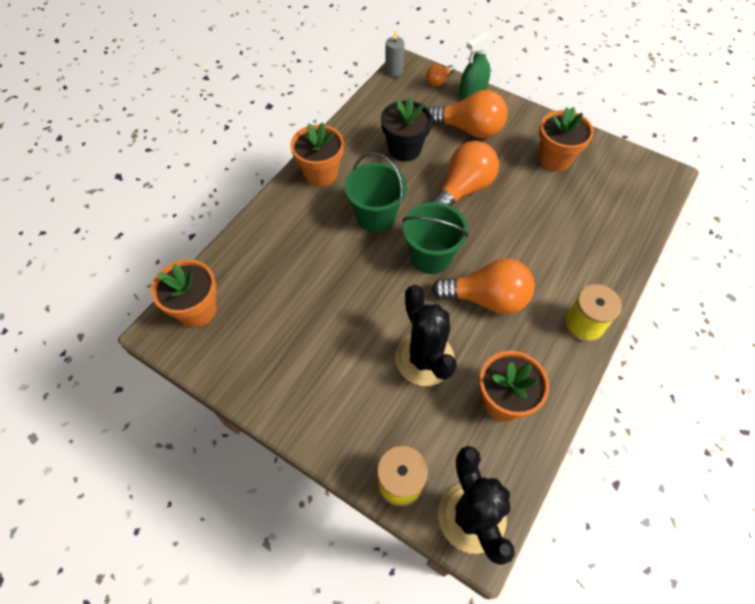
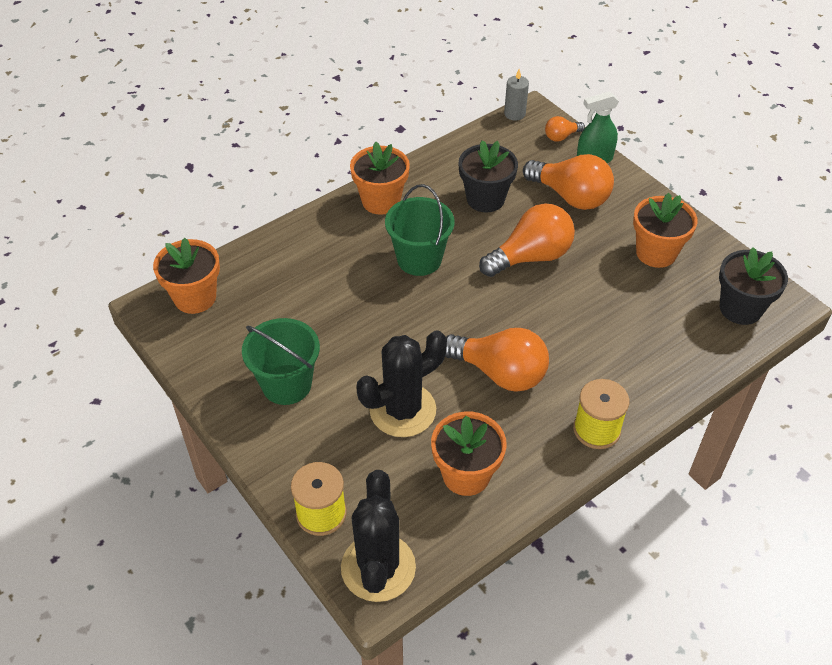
camera: 20 degrees right, 10 degrees down
(424, 359) = (402, 410): black cactus -> black cactus turned 60 degrees clockwise
(431, 257) = (459, 315): green bucket -> green bucket (286, 384)
(637, 187) = (740, 308): none -> black flower pot

